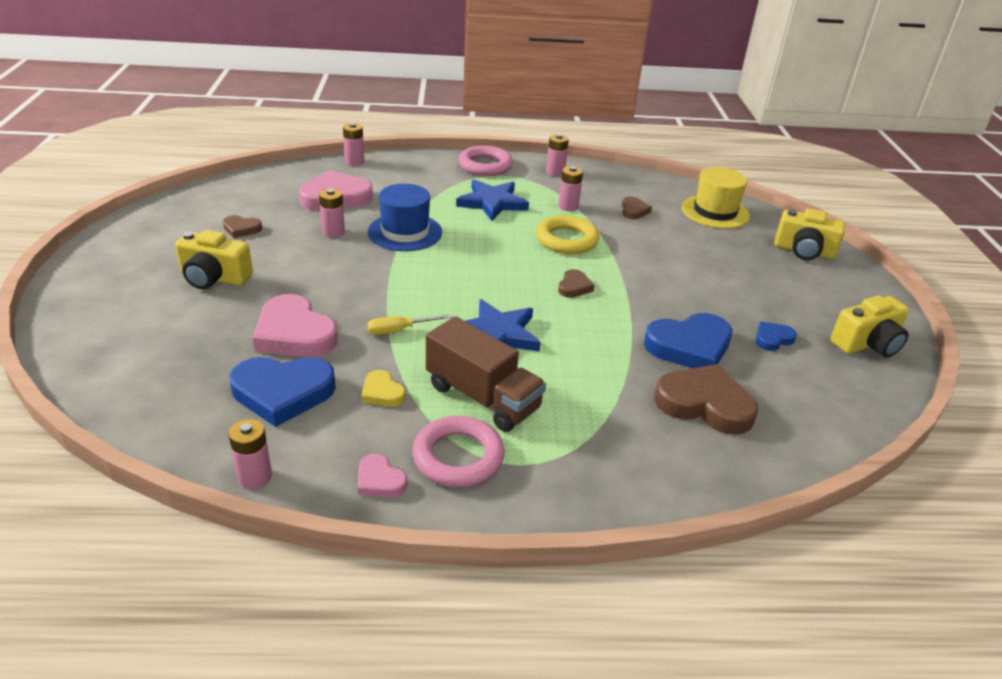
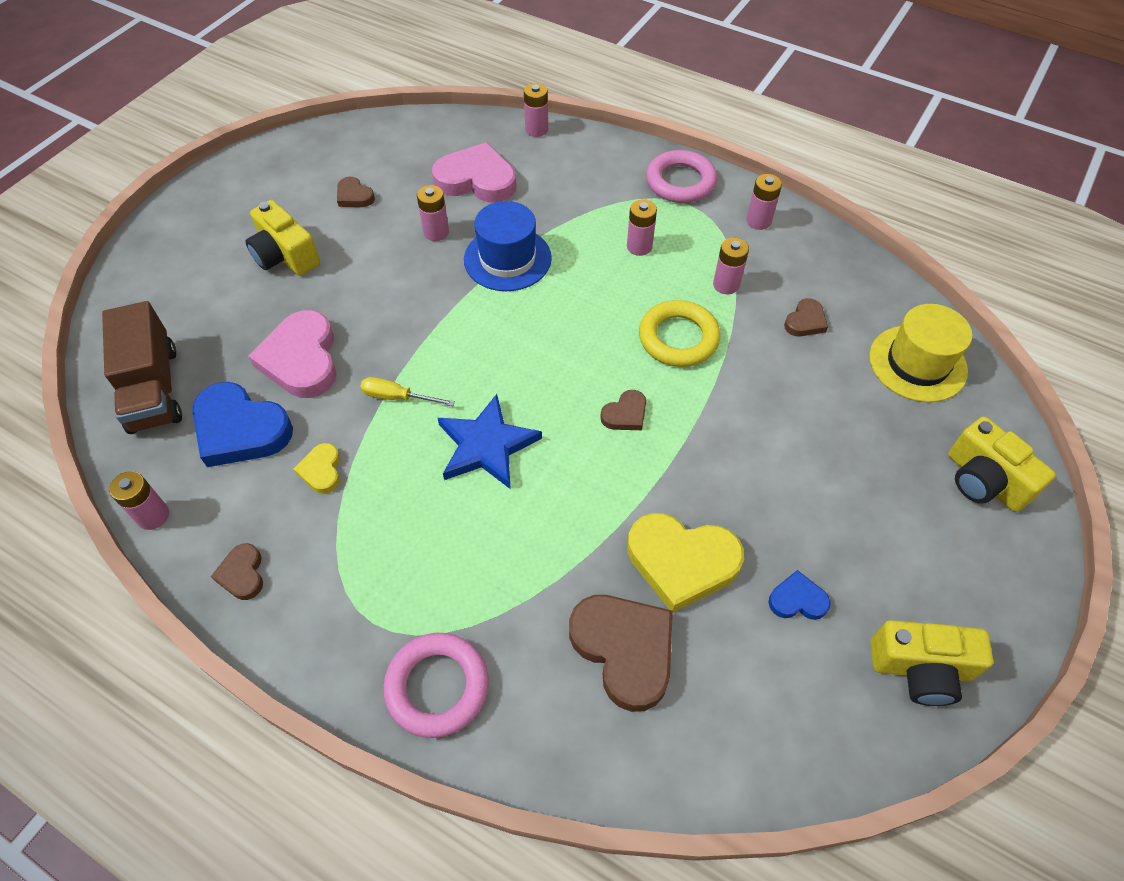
camera: 35 degrees right, 20 degrees up
(379, 480) = (242, 574): pink heart -> brown heart
(458, 457) = (326, 584): pink ring -> pink ring (437, 687)
(482, 397) = (406, 522): brown truck -> brown truck (154, 388)
(492, 203) = (639, 246): blue star -> pink battery
(689, 347) = (682, 562): blue heart -> yellow heart

